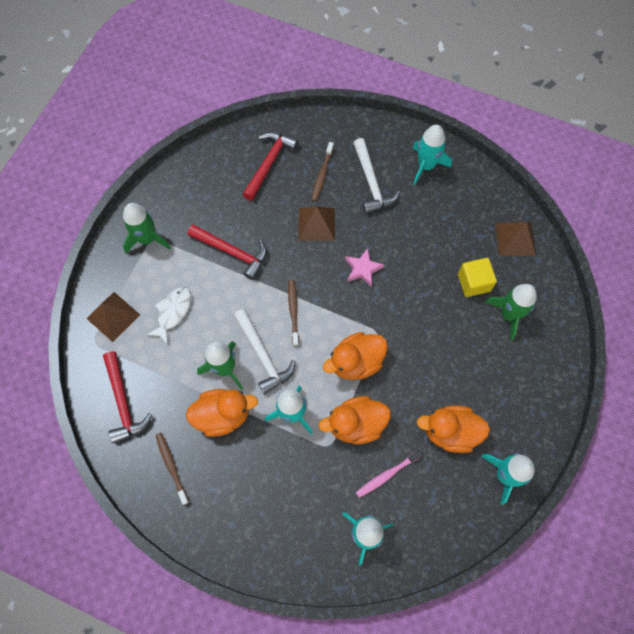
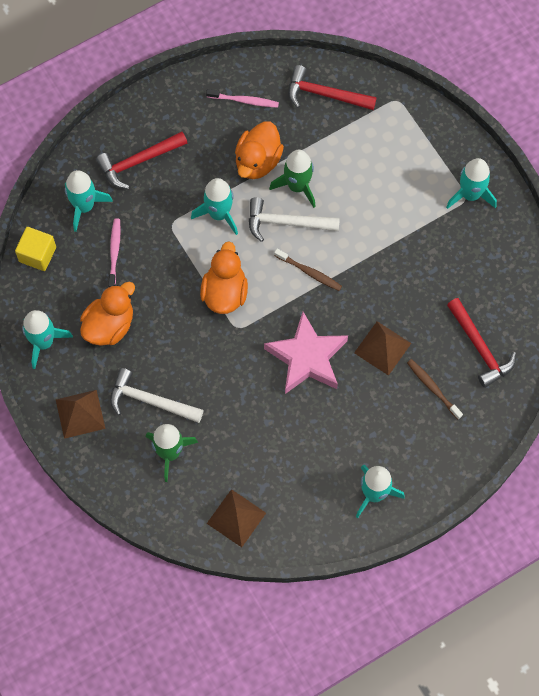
camera: 125 degrees right, 0 degrees up
(113, 316) = (410, 127): brown pyramid -> brown pyramid (80, 414)
(147, 239) = (470, 194): green rocket -> turquoise rocket
(171, 466) = (244, 101): brown toothbrush -> pink toothbrush
(173, 312) = (380, 175): white fish -> none
(232, 252) = (405, 257): red hammer -> red hammer (138, 161)
(356, 424) = (172, 257): orange duck -> none
(362, 269) = (307, 357): pink star -> pink star, size x1.92
(371, 182) = (391, 428): white hammer -> white hammer (150, 401)
(473, 282) = (222, 445): yellow cube -> yellow cube (37, 254)

